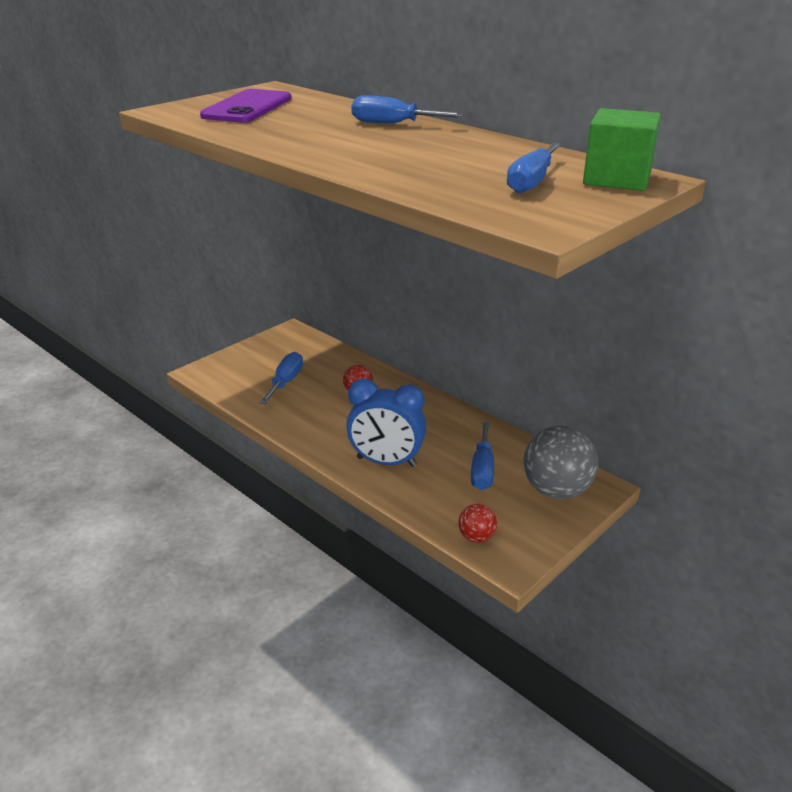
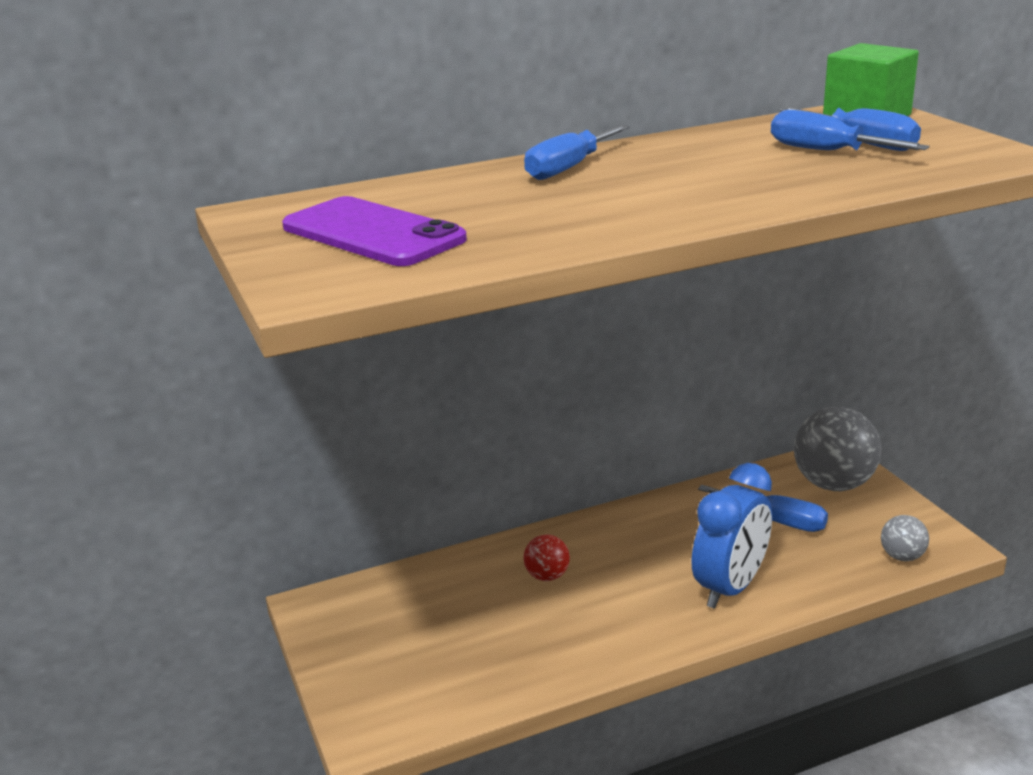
camera: 65 degrees left, 5 degrees down
(285, 382) = (470, 640): blue screwdriver -> blue screwdriver (826, 151)
(476, 537) = (902, 556): red ball -> grey ball

